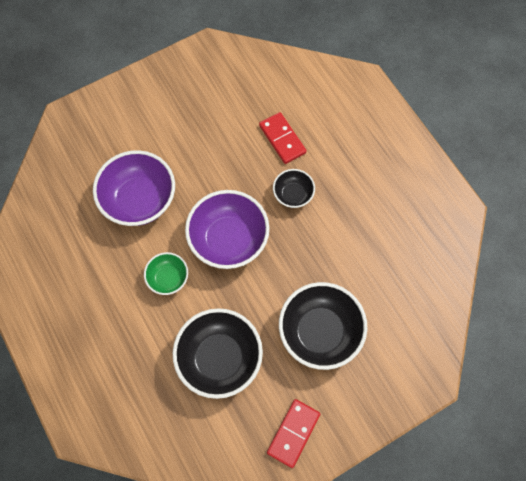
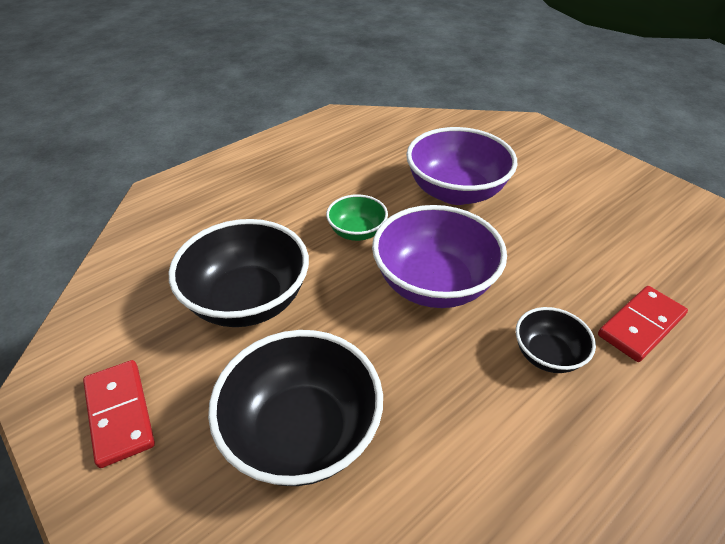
camera: 80 degrees right, 25 degrees down
(293, 433) = (120, 413): red domino -> red domino turned 45 degrees clockwise

